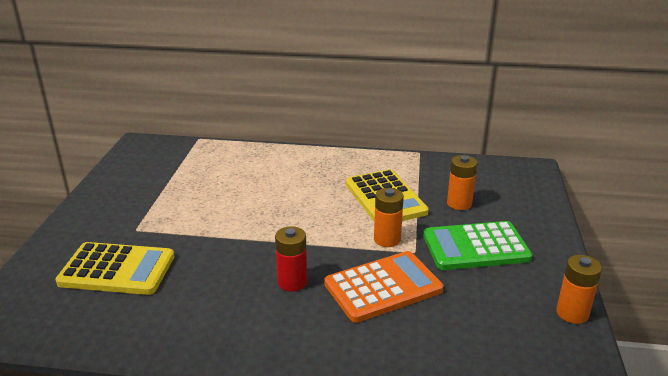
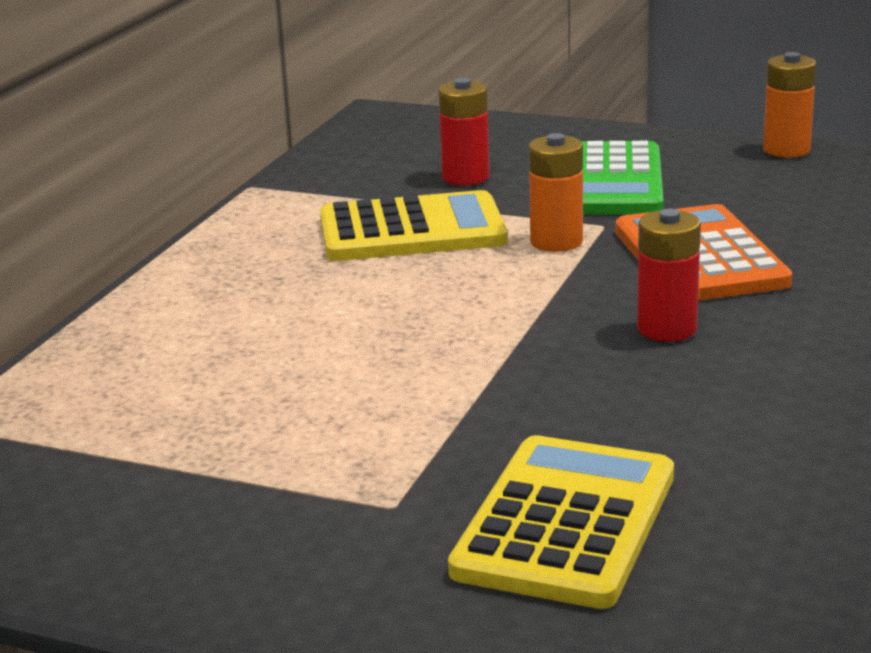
camera: 75 degrees left, 5 degrees down
(459, 203) = (465, 177): orange battery -> red battery

